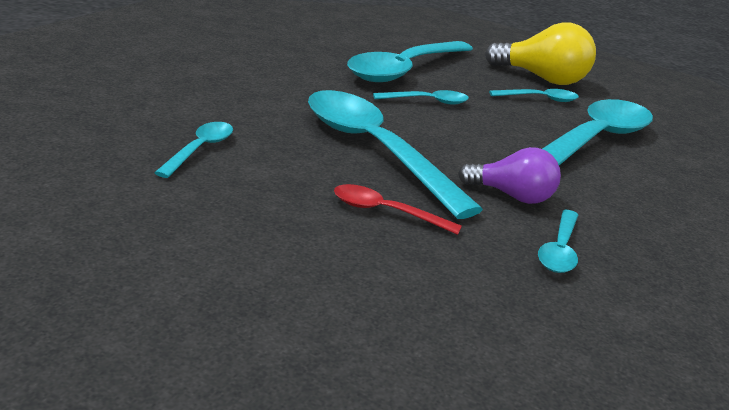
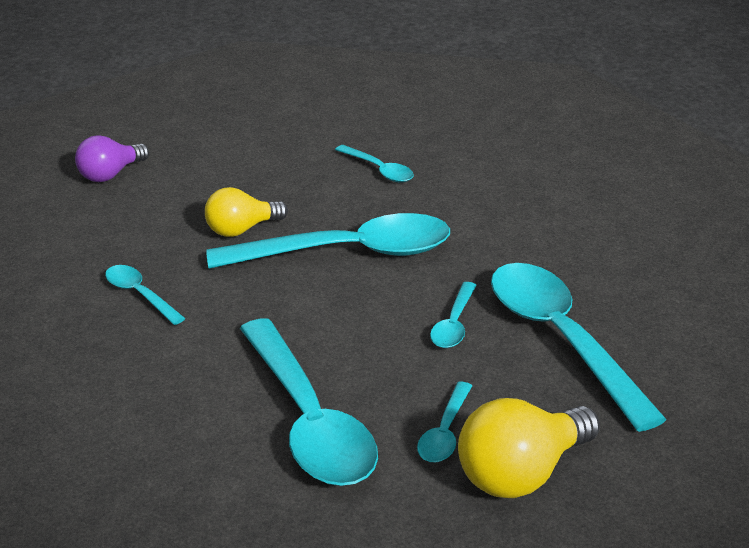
camera: 120 degrees right, 5 degrees up
(386, 212) = (241, 229): red spoon -> yellow light bulb
(511, 196) = (228, 303): purple light bulb -> purple light bulb (110, 174)

